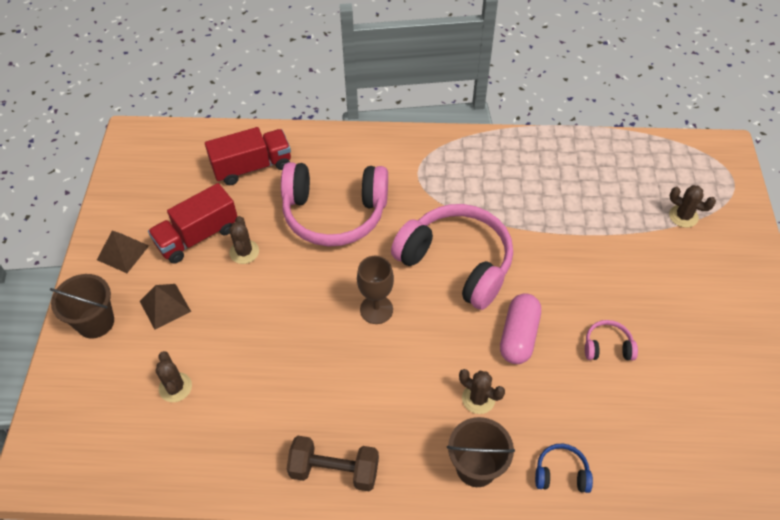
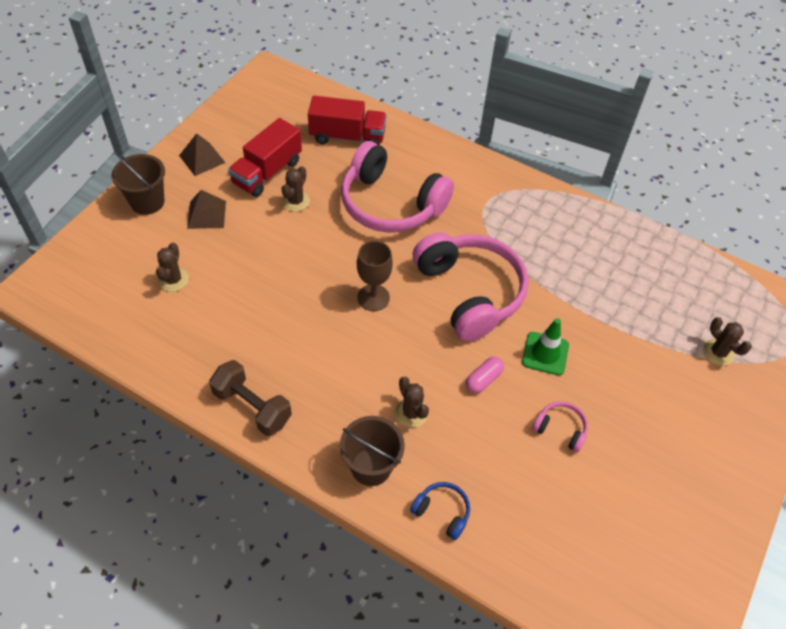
camera: 25 degrees right, 0 degrees up
(197, 236) = (267, 172): red truck -> red truck turned 45 degrees counterclockwise
(518, 336) = (483, 379): pink capsule -> pink capsule, size x0.61
(553, 286) = (545, 353): none -> green traffic cone

